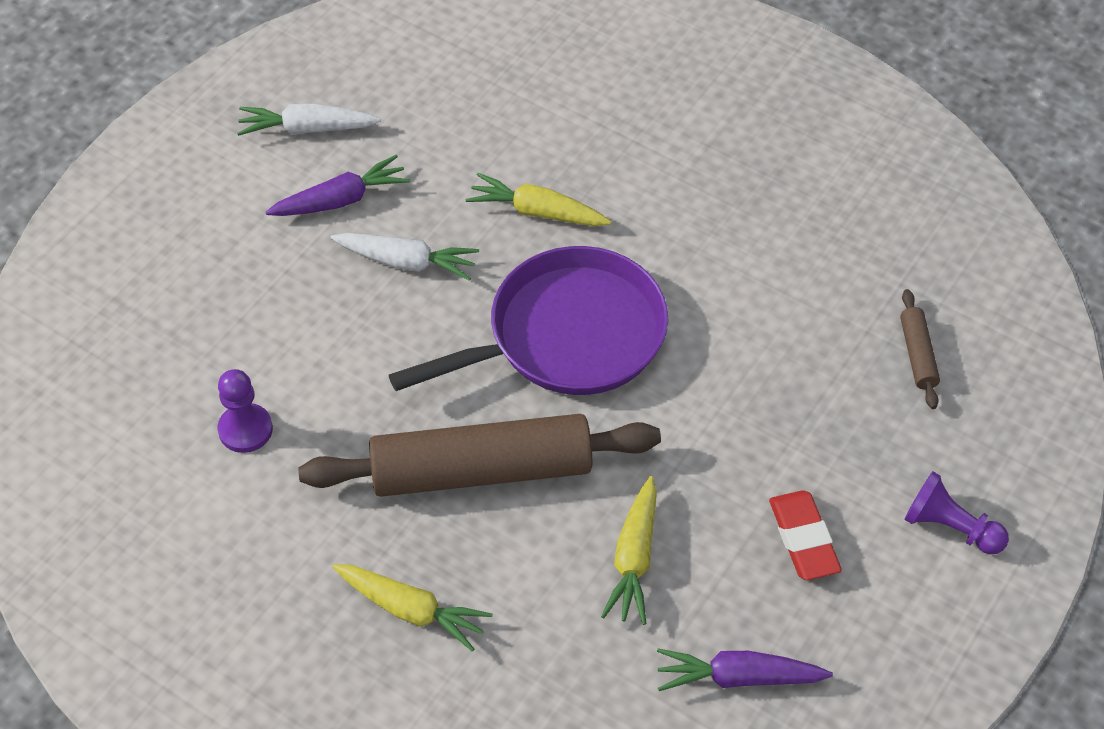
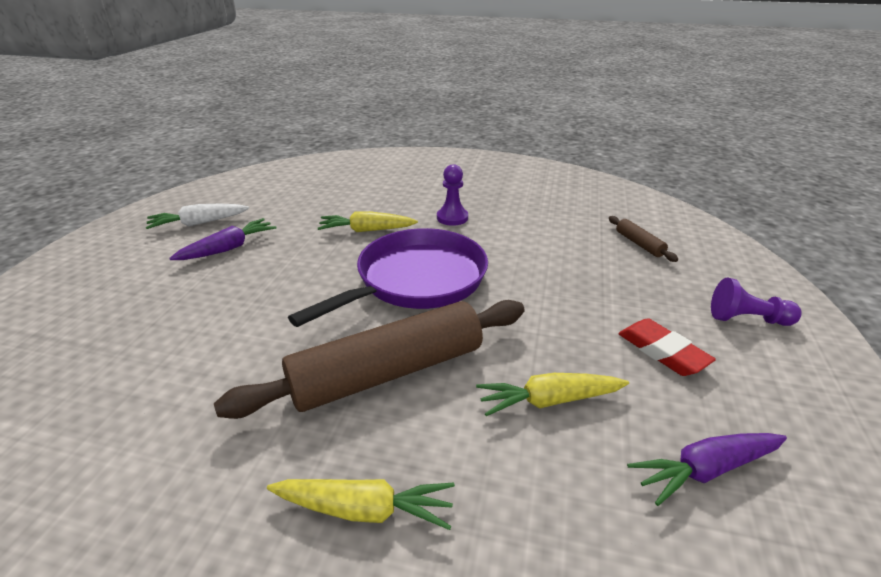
camera: 20 degrees left, 20 degrees down
(245, 429) = (160, 396): purple pawn -> purple pawn (452, 218)
(407, 262) = (284, 267): white carrot -> none
(634, 559) = (549, 400): yellow carrot -> yellow carrot turned 90 degrees clockwise

